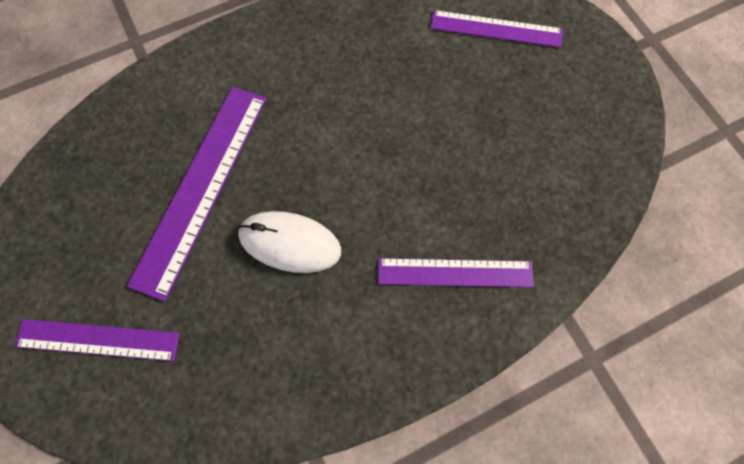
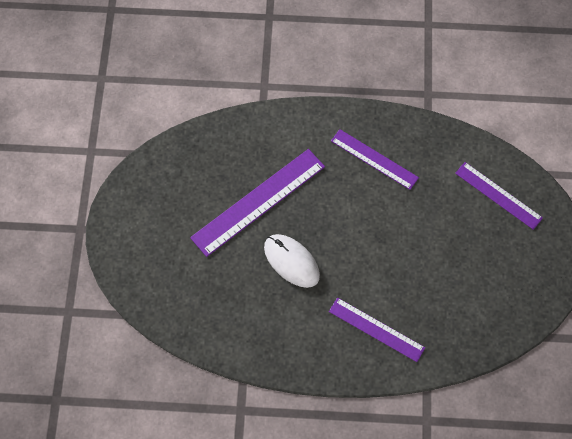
camera: 30 degrees right, 5 degrees down
(98, 339) = (161, 258): purple ruler -> purple ruler (374, 159)

